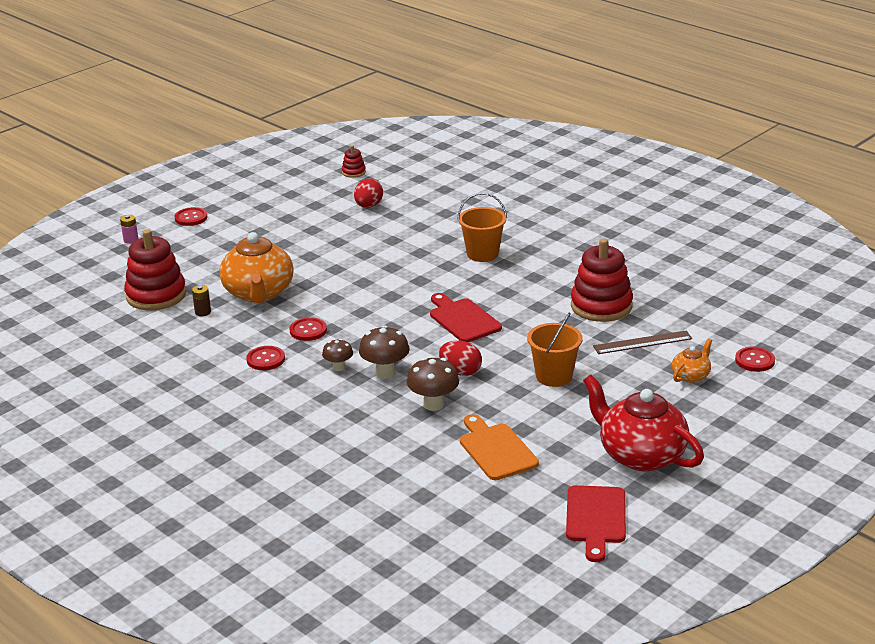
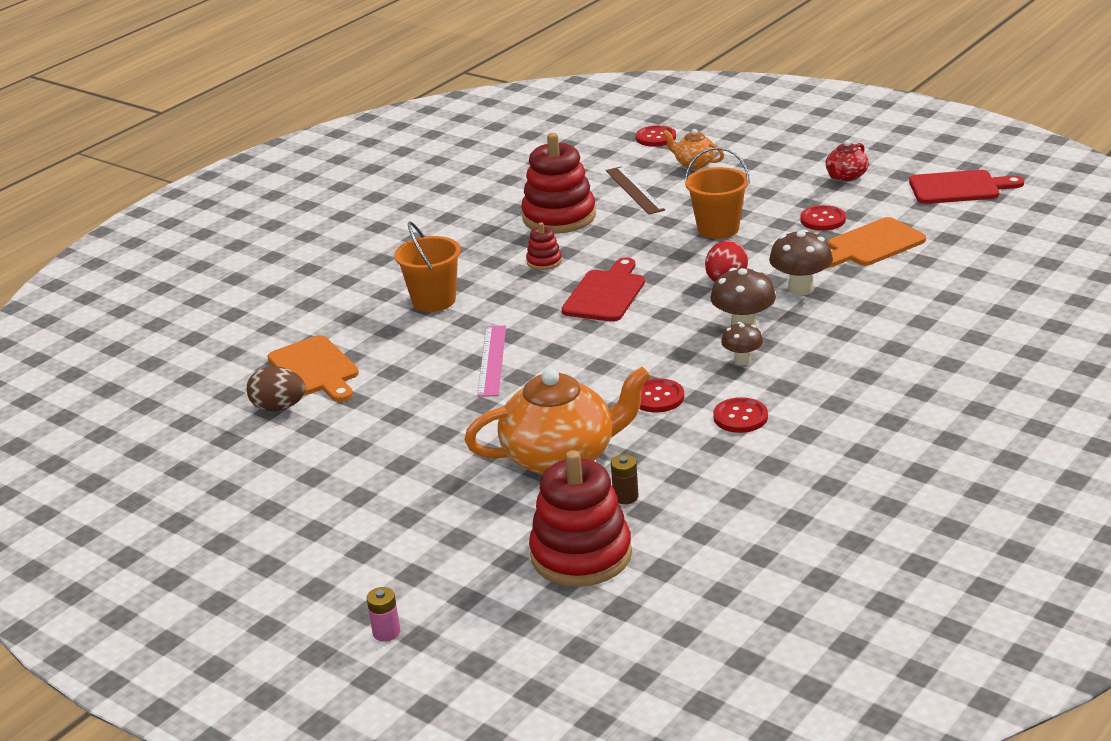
camera: 95 degrees left, 0 degrees up
(191, 218) = (303, 580): red button -> red button (823, 220)
(353, 172) = (152, 440): red stacking toy -> red stacking toy (544, 262)
(368, 206) = (279, 407): red egg -> brown egg
(389, 273) = (492, 360): none -> pink ruler
(409, 215) = (315, 369): none -> orange cutting board
(463, 319) = (605, 294): red cutting board -> red cutting board turned 150 degrees clockwise
(640, 455) = (846, 176): red teapot -> red teapot, size x0.48

